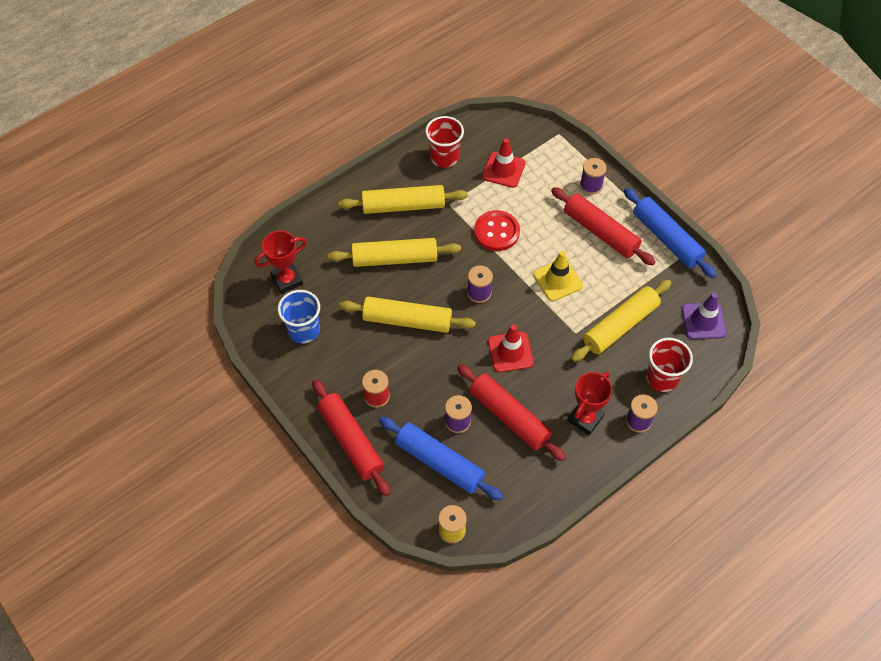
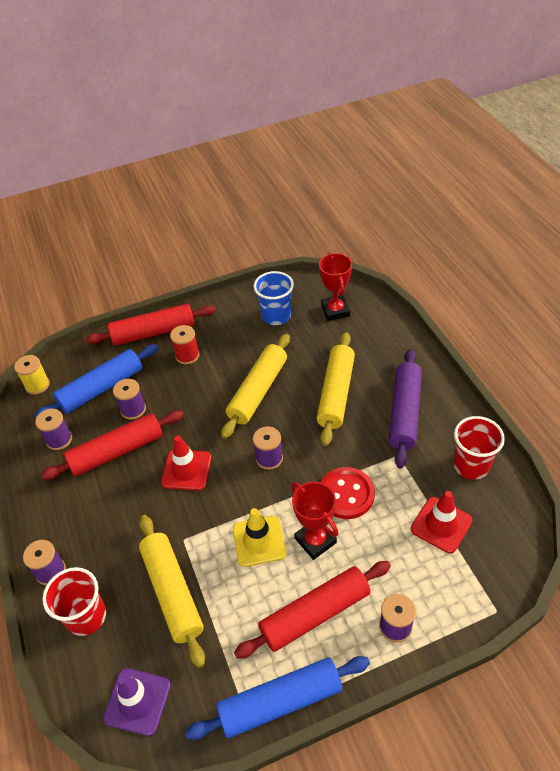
camera: 110 degrees right, 10 degrees down
(403, 206) = (404, 413): yellow rolling pin -> purple rolling pin
(511, 475) = (59, 439): none -> purple spool
(585, 418) = (80, 519): red trophy -> red trophy (315, 540)

